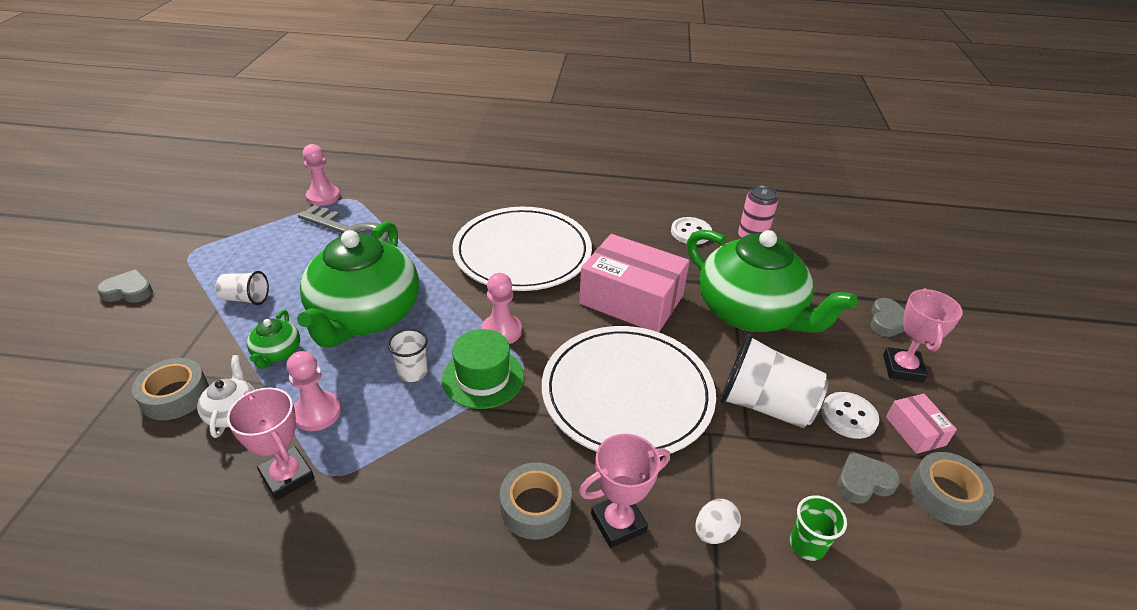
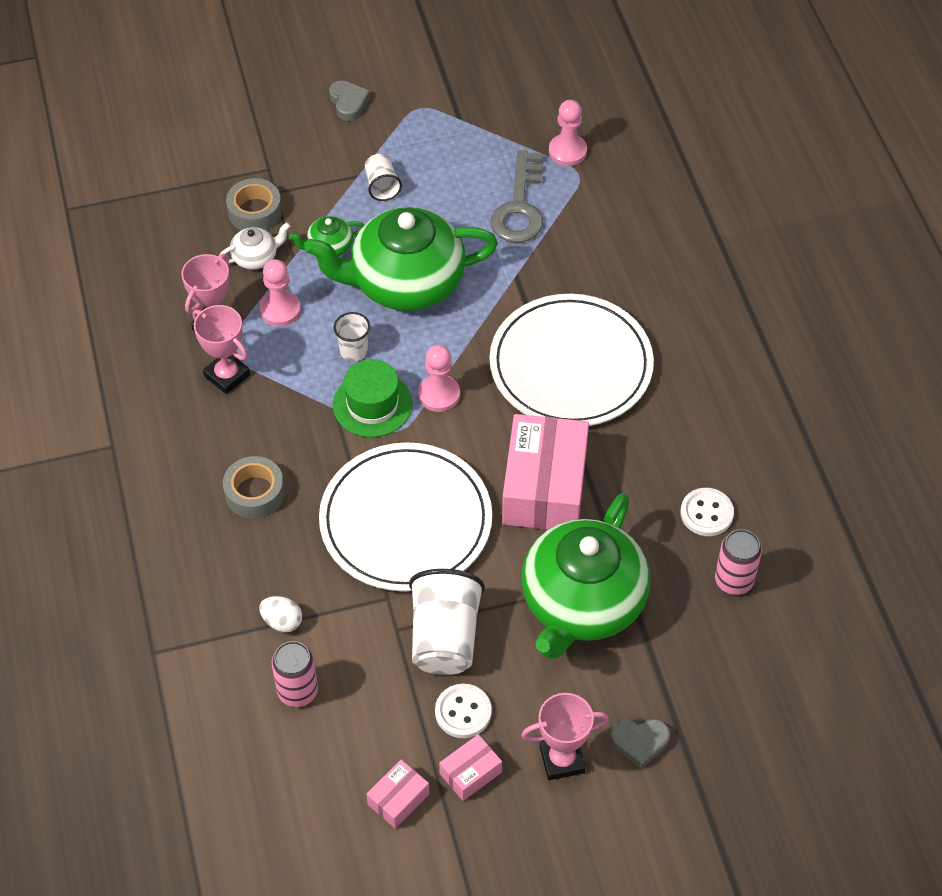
camera: 70 degrees right, 15 degrees up
(618, 523) = (263, 553): pink trophy -> pink trophy (227, 375)
(807, 545) = (297, 691): green cup -> pink can
(863, 482) = (384, 730): grey heart -> none
(945, 495) = (398, 799): grey tape -> pink box

